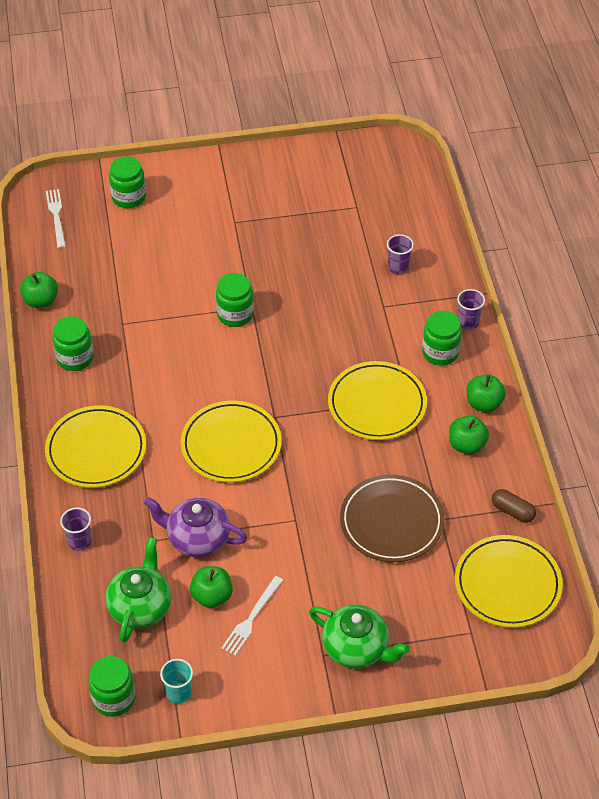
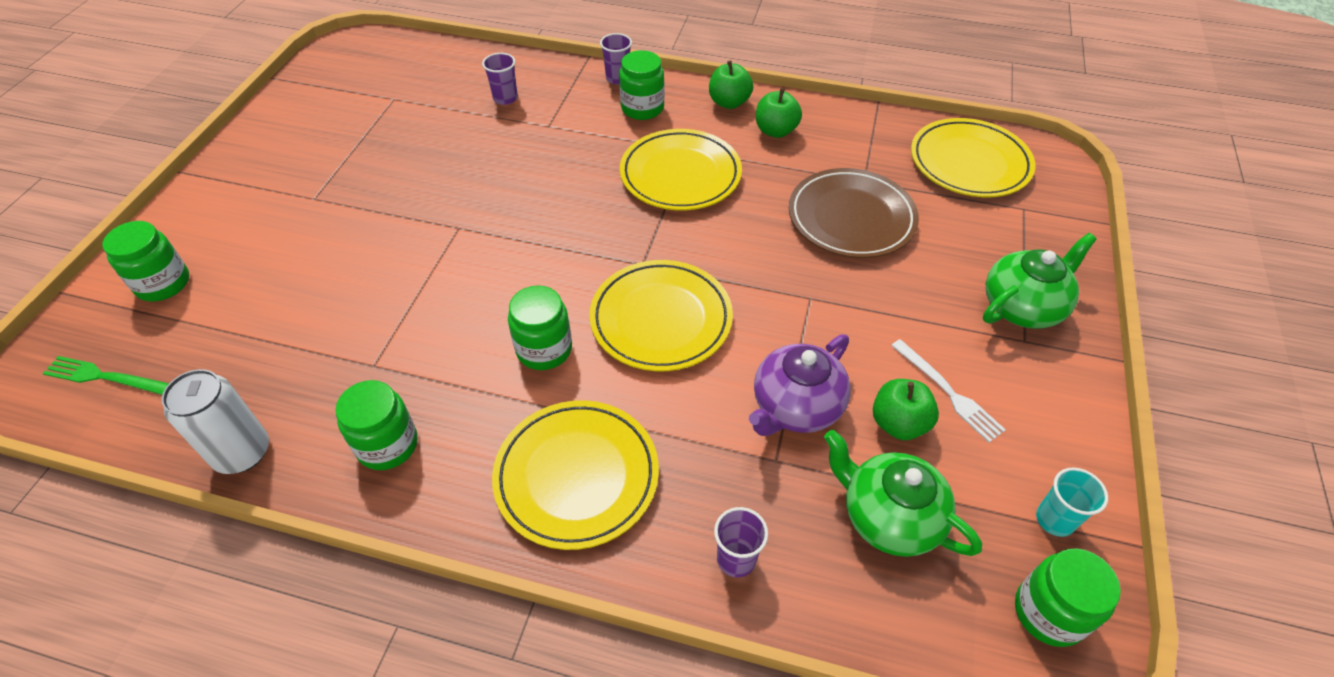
camera: 65 degrees left, 0 degrees up
(41, 301) = (242, 452): green apple -> white can
(56, 216) = (104, 377): white fork -> green fork
(235, 314) = (457, 246): green jar -> green jar (544, 349)
(512, 511) = (877, 129): brown capsule -> none

